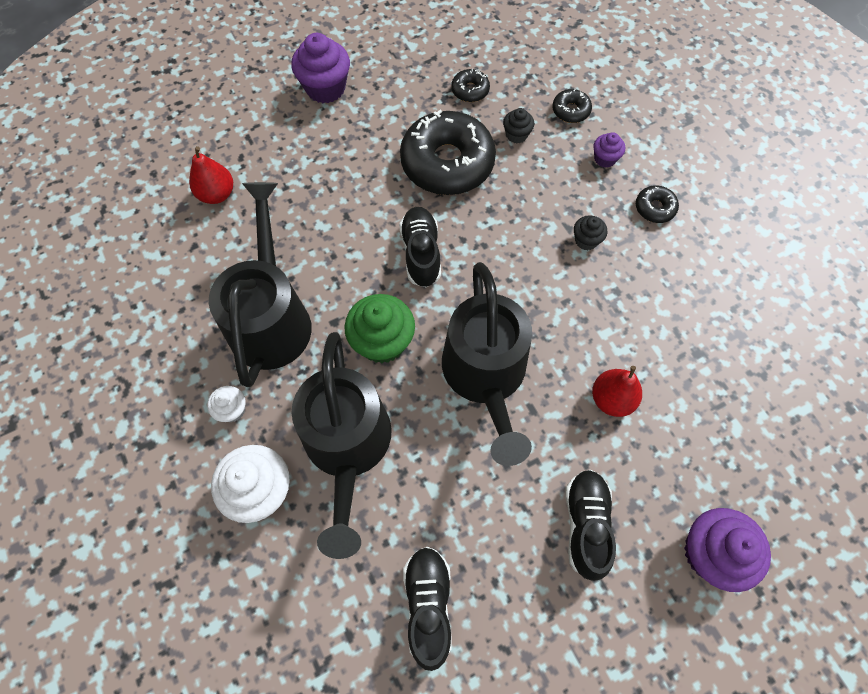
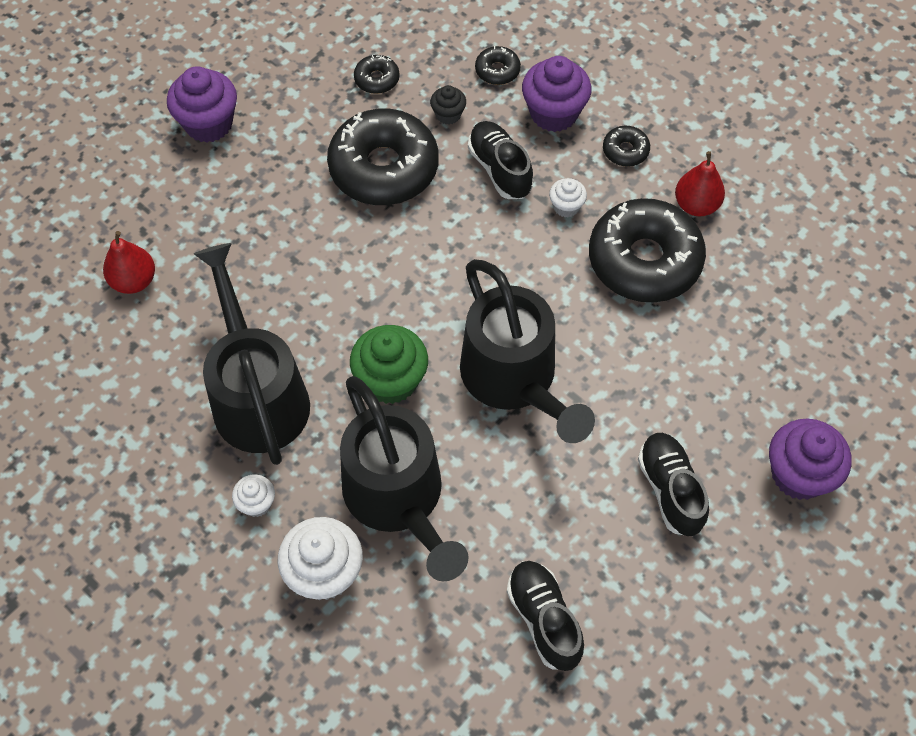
camera: 20 degrees left, 5 degrees down
(421, 253) = (394, 274): black shoe -> black shoe (500, 169)
(586, 240) = (566, 207): black cupcake -> white cupcake
(605, 159) = (554, 113): purple cupcake -> purple cupcake, size x1.90
(611, 399) = (651, 360): red pear -> red pear (696, 205)
(637, 308) = (644, 260): none -> black donut

